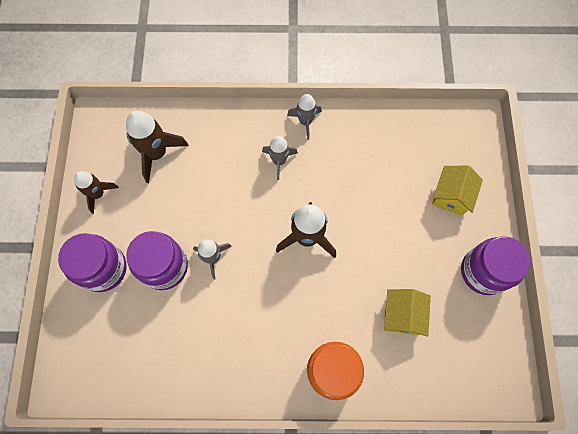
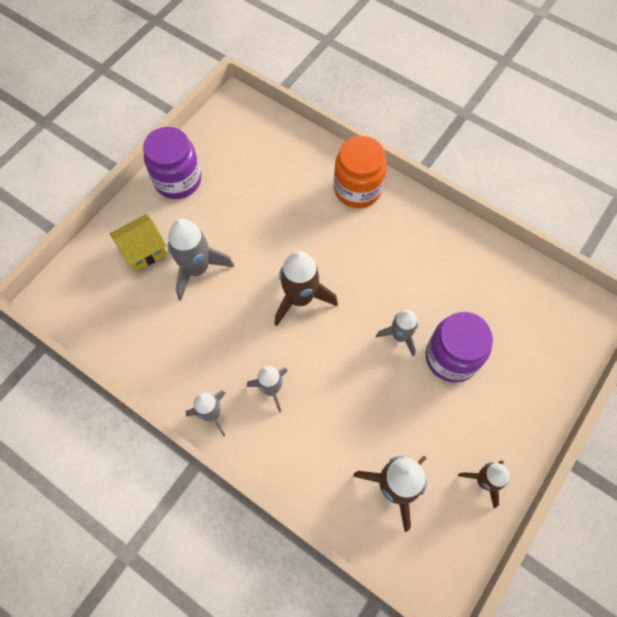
camera: 145 degrees left, 5 degrees down
(103, 268) = (513, 394): purple jar -> none
(400, 208) = (197, 269): none -> grey rocket
(402, 315) = (270, 191): yellow house -> none

